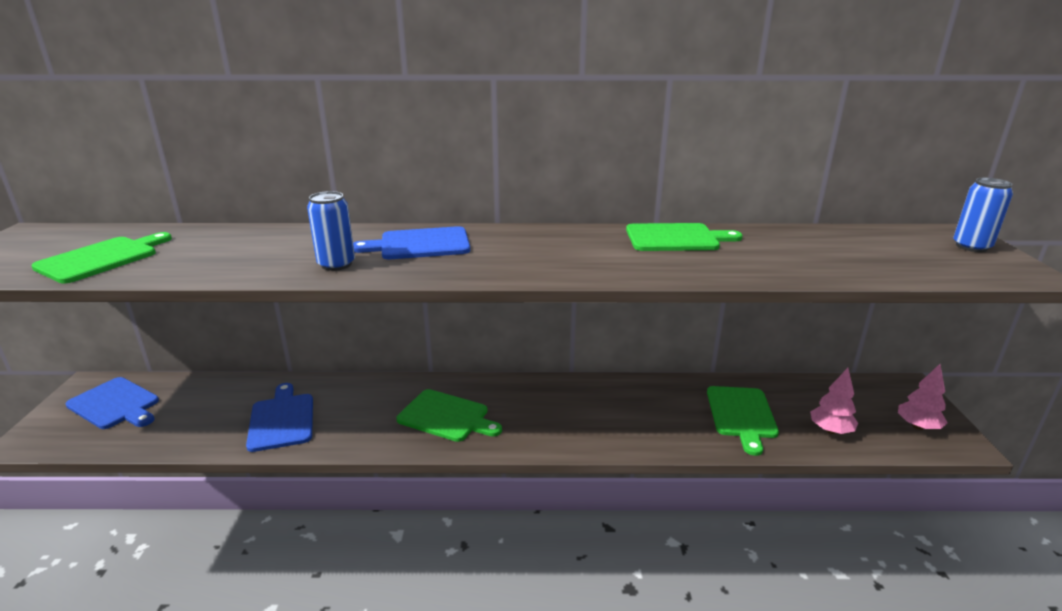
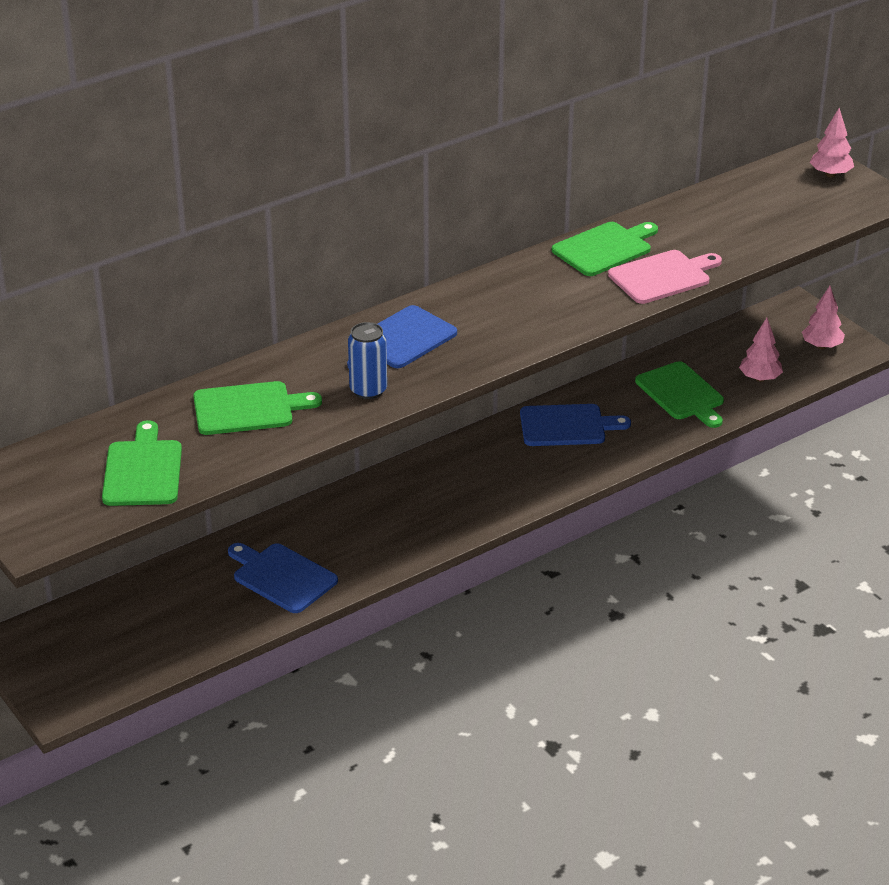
camera: 35 degrees left, 10 degrees up
(115, 404) = (82, 642): blue cutting board -> blue cutting board (567, 426)
(446, 416) = (432, 506): green cutting board -> green cutting board (248, 409)
(708, 268) = (662, 276): none -> pink cutting board
(971, 246) = (830, 174): blue can -> pink tree

